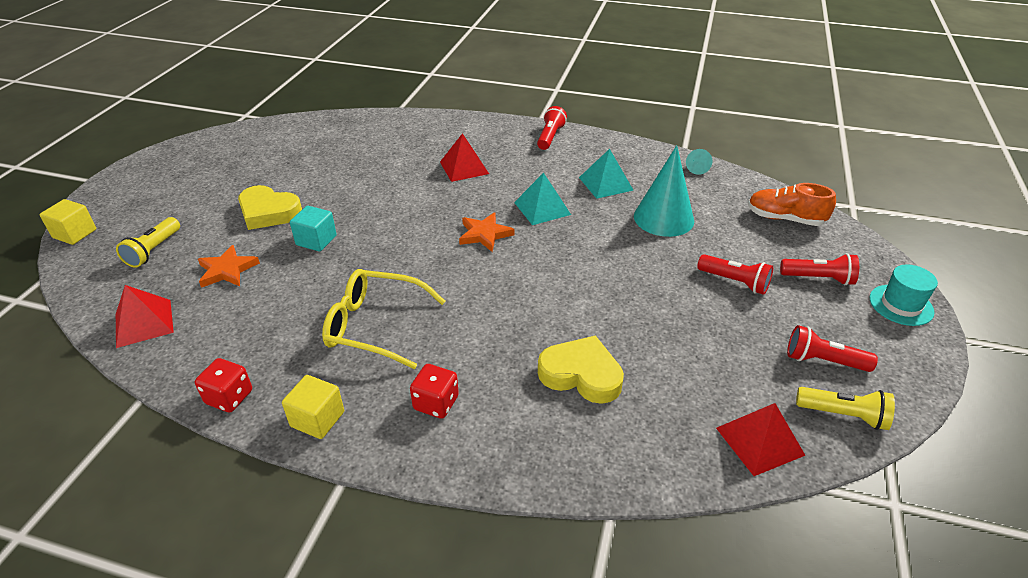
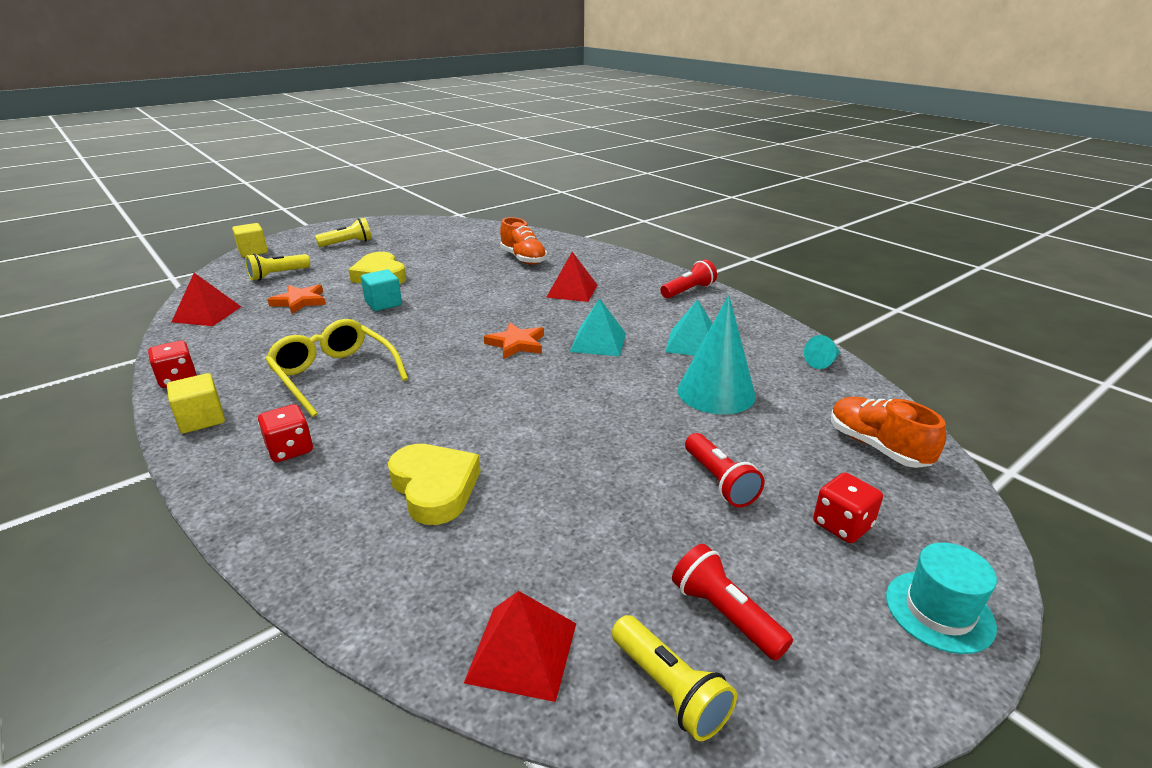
camera: 35 degrees right, 10 degrees down
(176, 187) = (347, 243): none -> yellow flashlight
(381, 148) = (523, 258): none -> orange shoe
(818, 278) = (842, 525): red flashlight -> red dice

